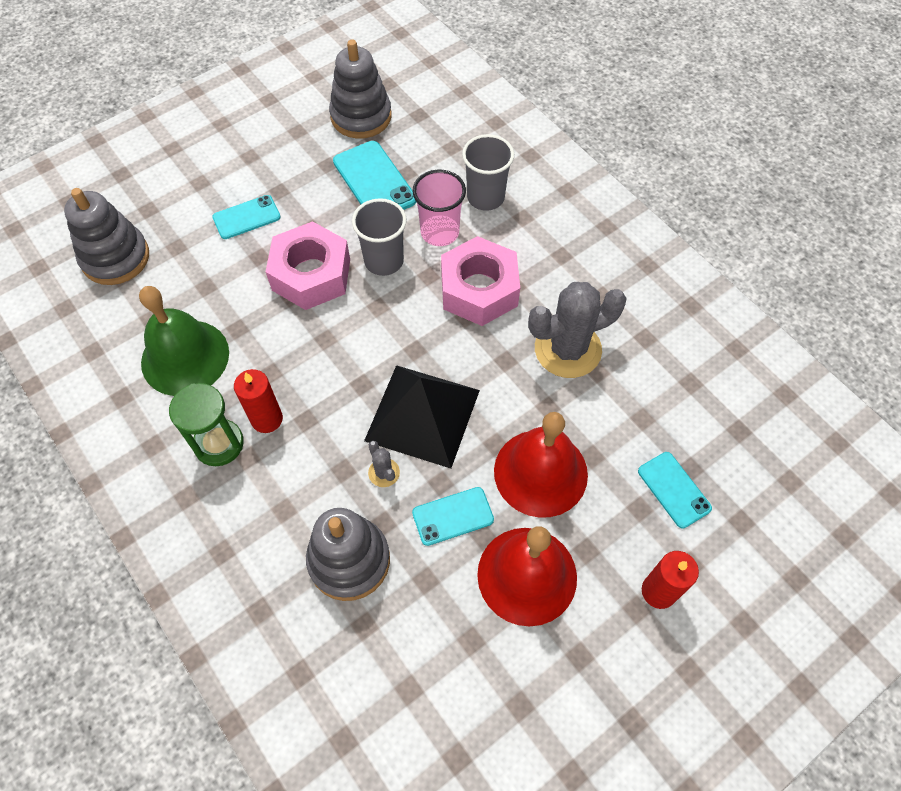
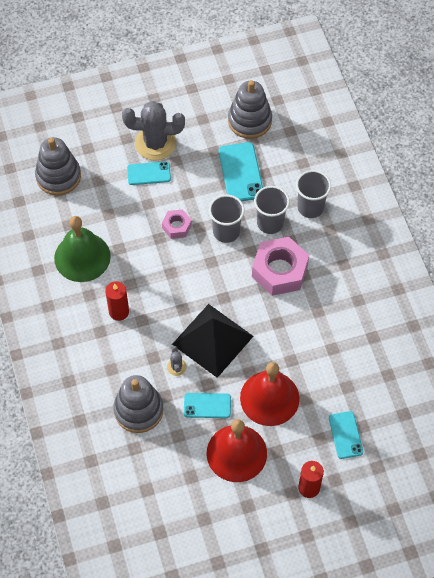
camera: 20 degrees right, 0 degrees up
(219, 444) = (86, 317): green hourglass -> none
(311, 274) = (176, 226): pink nut -> pink nut, size x0.52
(440, 232) = (270, 223): pink cup -> grey cup
(567, 349) = (319, 328): grey cactus -> grey cactus (155, 143)

